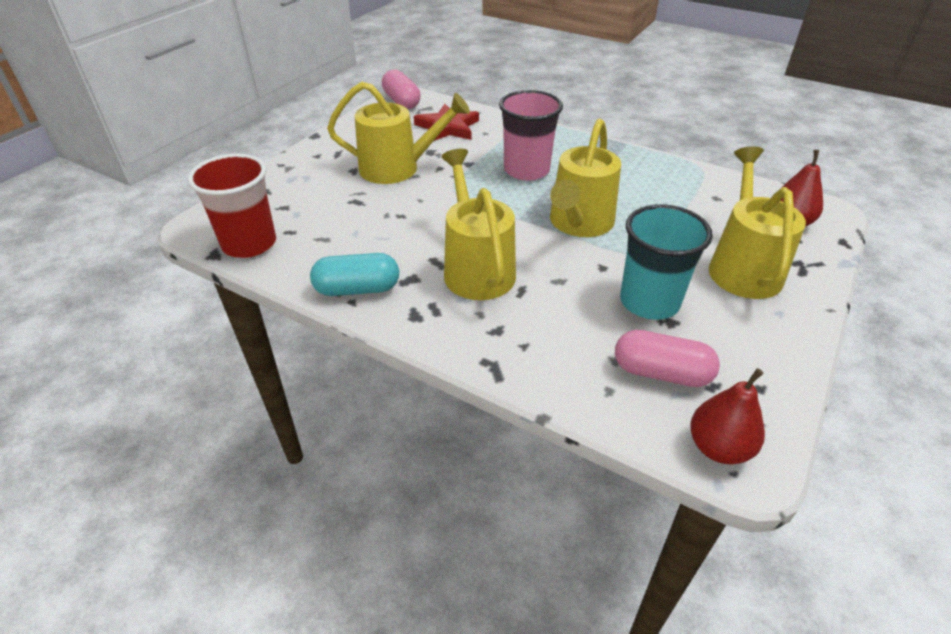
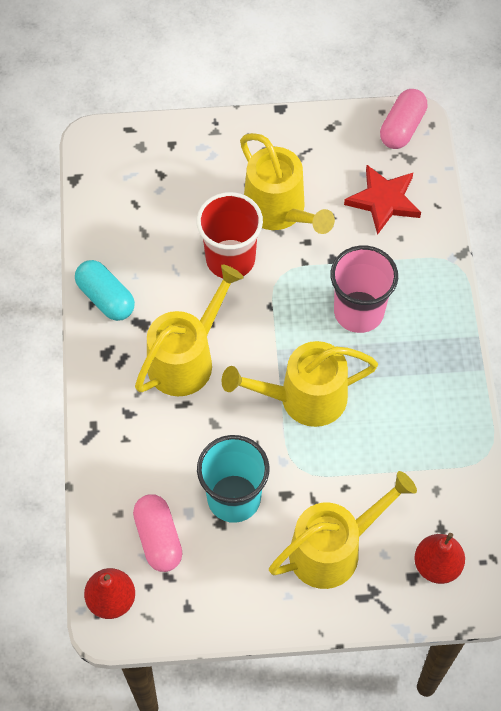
camera: 55 degrees right, 20 degrees up
(249, 244) = (101, 190): red cup -> red cup (230, 259)

